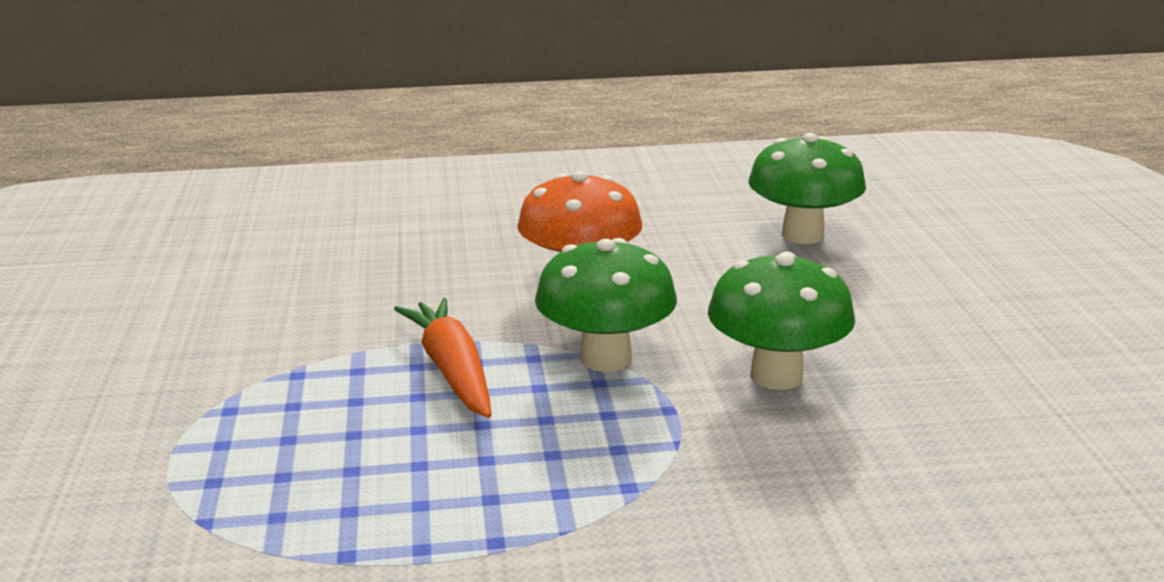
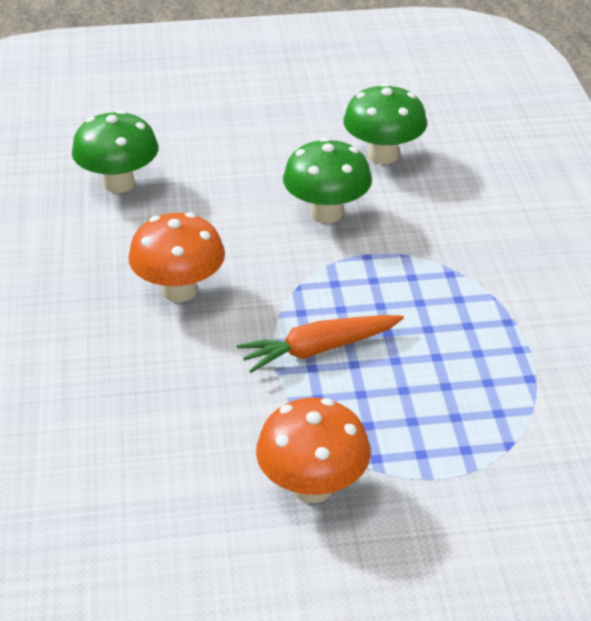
camera: 90 degrees left, 15 degrees up
(201, 367) = (312, 487): none -> orange mushroom
(605, 358) = (303, 280): green mushroom -> green mushroom (383, 155)

